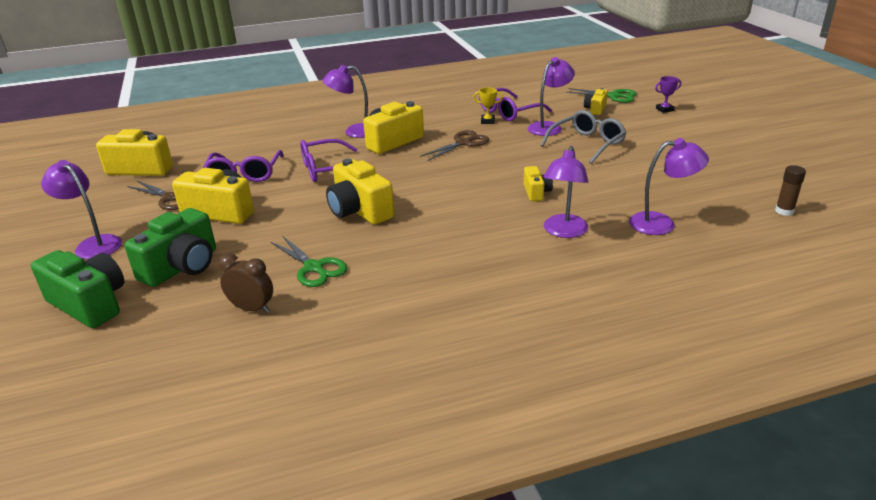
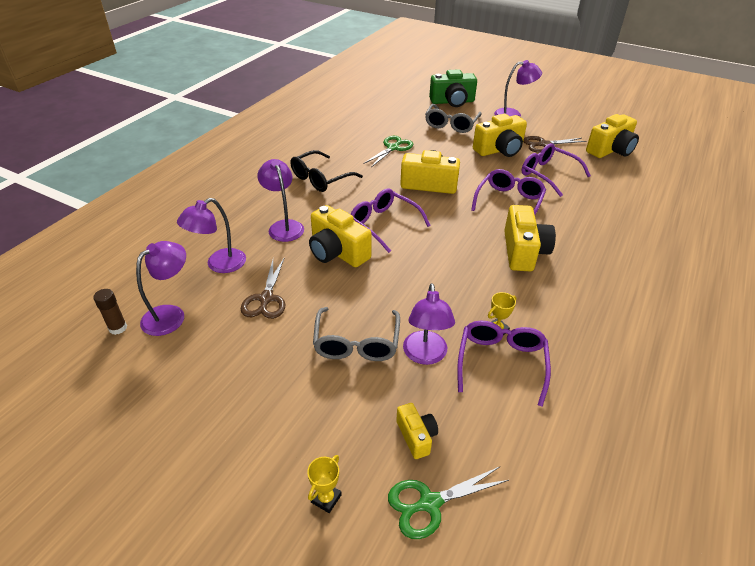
camera: 135 degrees right, 10 degrees up
(182, 267) = (451, 124): green camera -> grey glasses
(252, 308) = (386, 125): brown clock -> none
(314, 268) = (393, 148): green scissors -> green scissors turned 120 degrees clockwise
(354, 132) = (574, 247): purple lamp -> purple lamp (171, 315)
(458, 267) = (321, 178): none -> black glasses
(463, 143) = (467, 281): brown scissors -> brown scissors (266, 298)
(463, 195) = (384, 224): none -> purple glasses
(536, 192) = (337, 252): yellow camera -> yellow camera, size x1.86
(664, 109) = (326, 498): purple trophy -> yellow trophy

